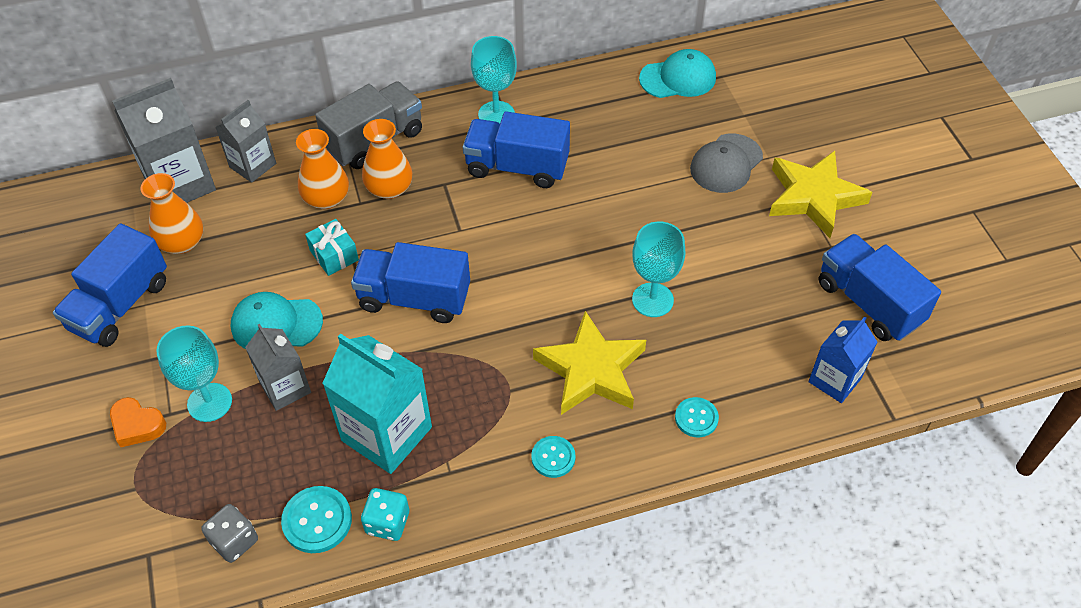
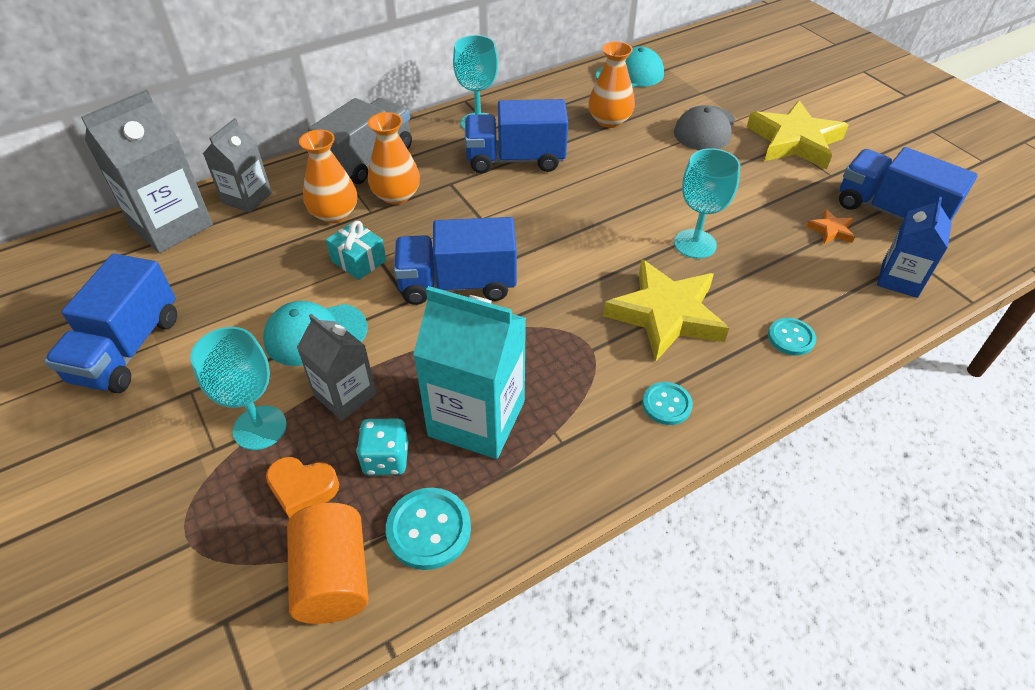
camera: 15 degrees left, 5 degrees down
(137, 425) = (176, 470): orange heart -> orange heart (302, 489)
(182, 242) = (186, 277): orange vase -> orange vase (609, 120)
(234, 541) = (333, 577): grey dice -> orange cylinder
(387, 523) = (513, 513): turquoise dice -> turquoise dice (386, 459)
(795, 311) = (831, 230): none -> orange star

